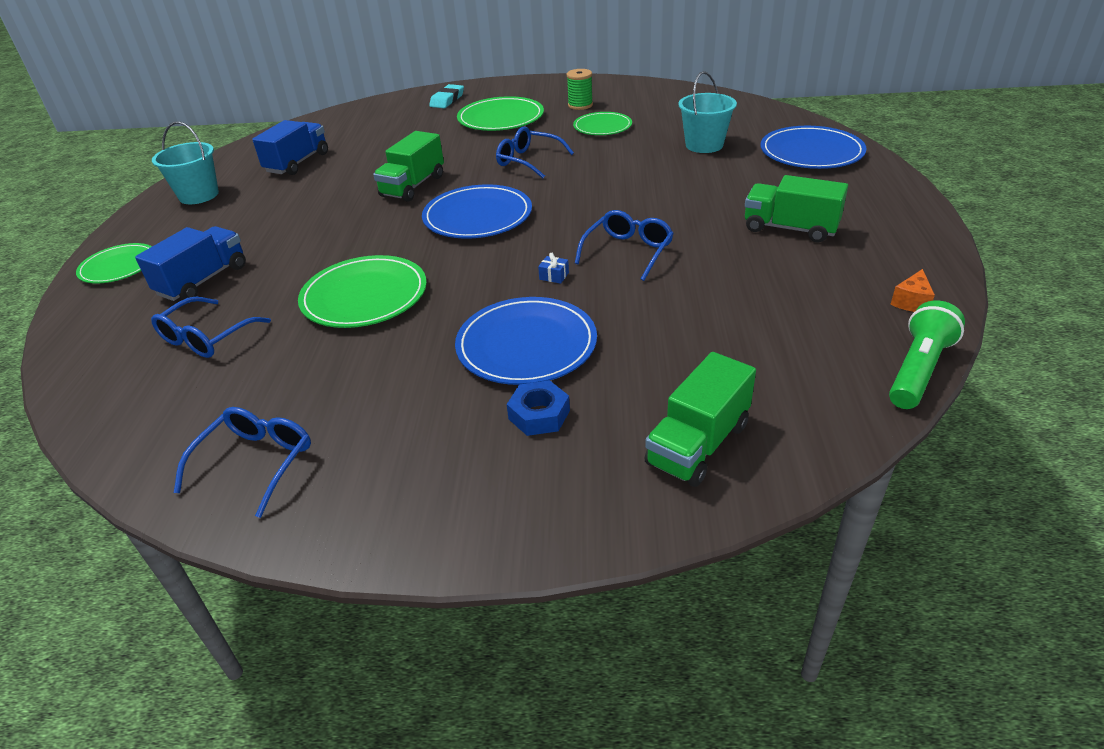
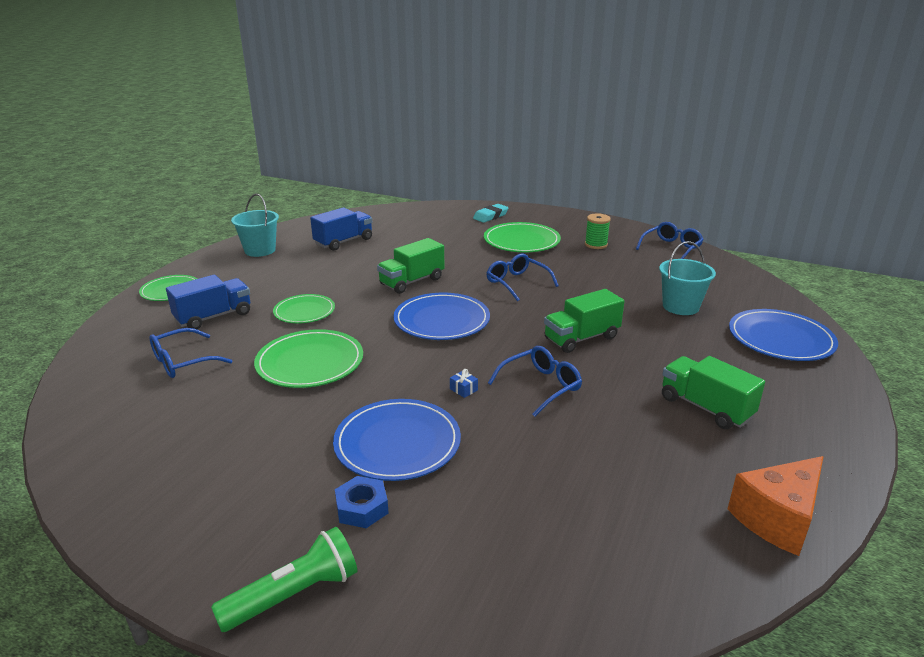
camera: 20 degrees right, 10 degrees down
(256, 462) = (140, 471): blue glasses -> blue glasses (671, 248)
(602, 127) = (601, 268): green plate -> green plate (304, 311)
(698, 444) = (470, 585): green truck -> green truck (581, 338)
(911, 302) = (777, 519): orange cheese -> orange cheese, size x2.06
(918, 370) = (734, 591): green flashlight -> green flashlight (294, 594)

